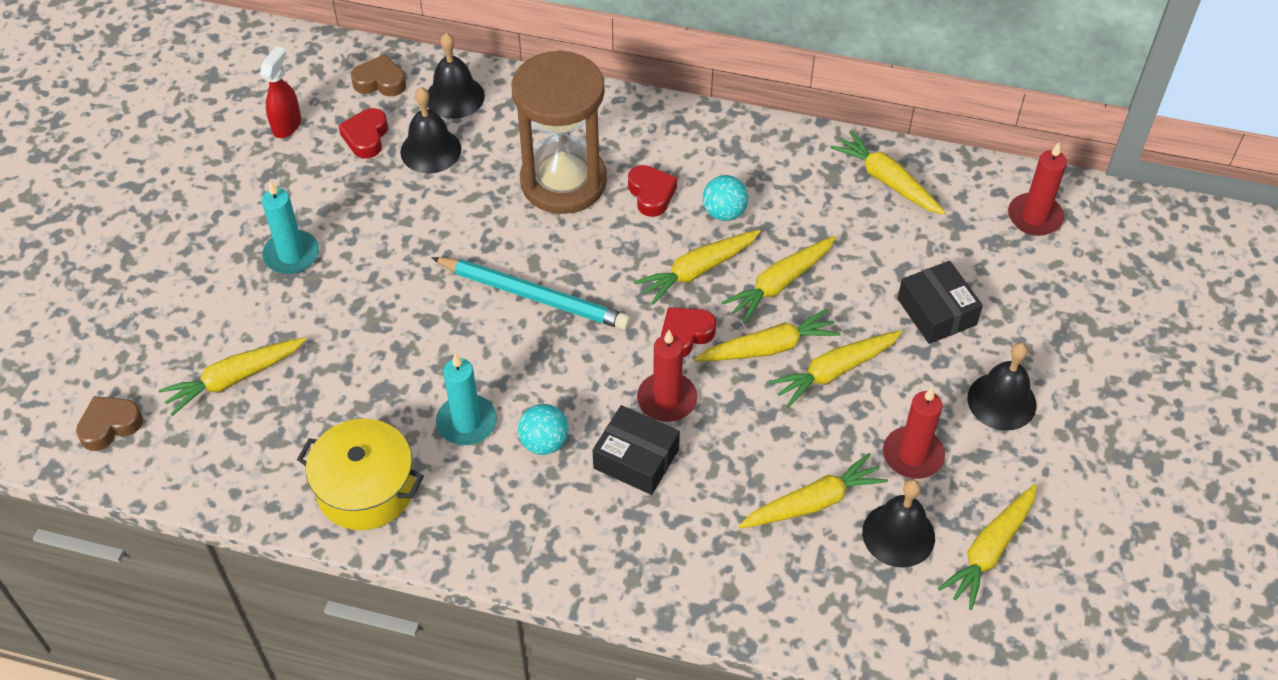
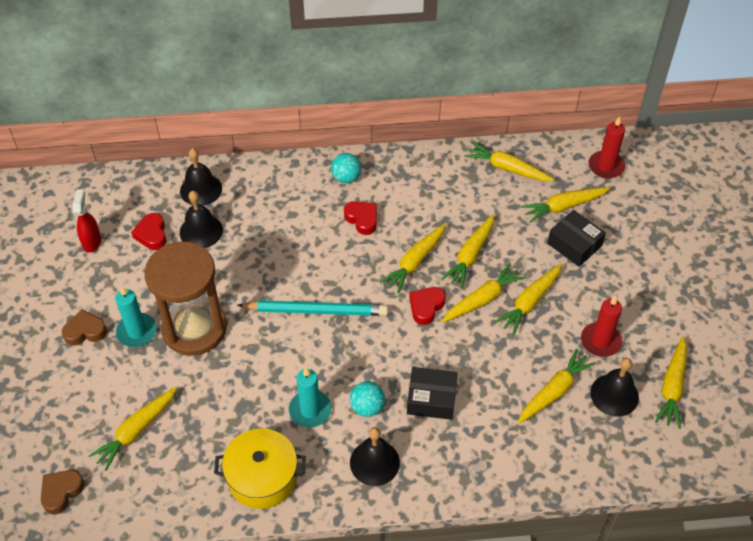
camera: 20 degrees left, 0 degrees up
(380, 82) = (144, 193): brown heart -> brown heart (85, 331)
(563, 182) = (301, 227): brown hourglass -> brown hourglass (194, 328)
(667, 399) = (433, 353): red candle -> none
(724, 212) = (414, 218): turquoise ball -> turquoise ball (346, 178)
(945, 255) = (563, 206): none -> yellow carrot
(1001, 401) = (638, 290): black bell -> black bell (374, 462)

